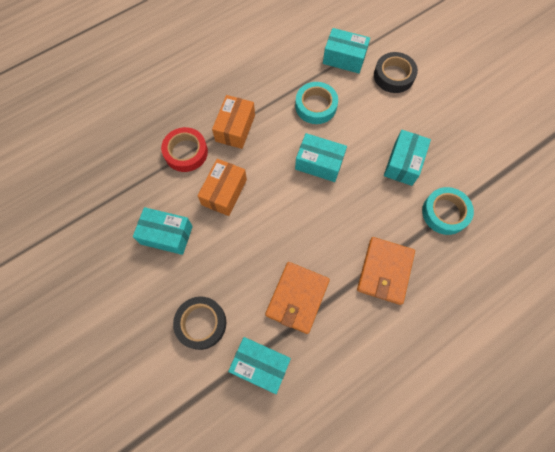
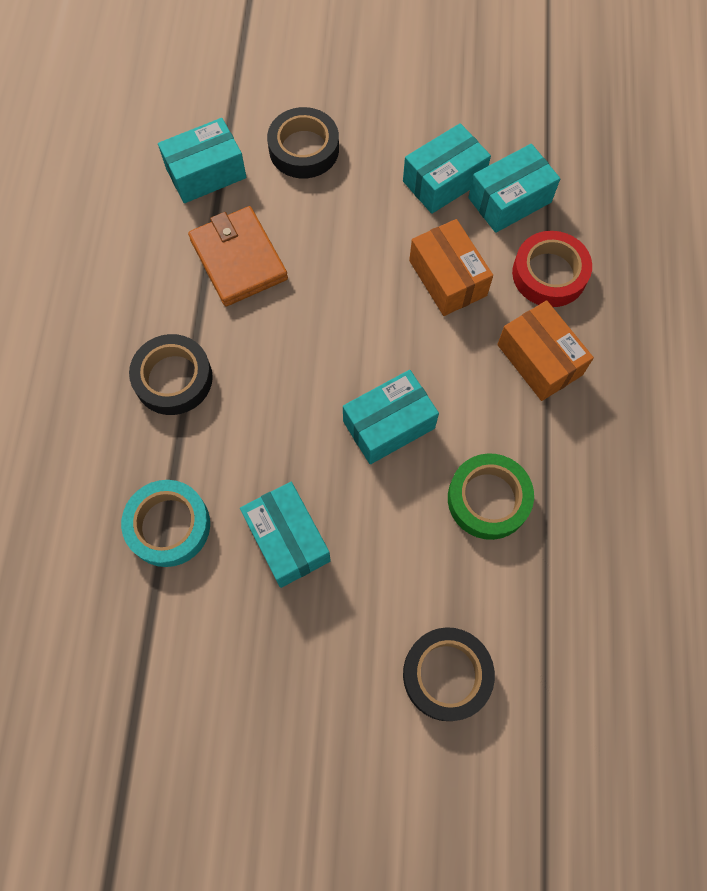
camera: 130 degrees right, 0 degrees up
(316, 106) = (488, 499): turquoise tape -> green tape
(344, 58) = (546, 623): turquoise box -> turquoise box (509, 200)
(385, 271) = (173, 378): orange wallet -> black tape

